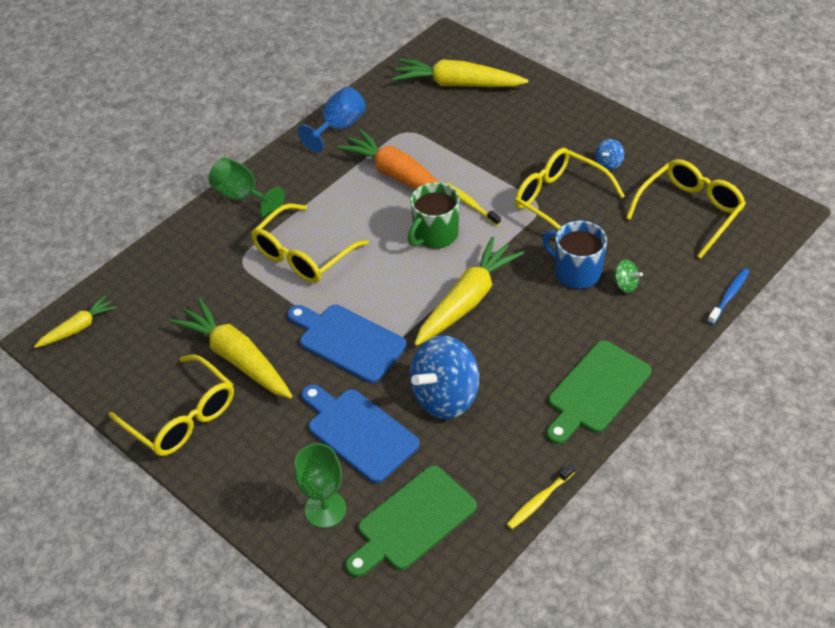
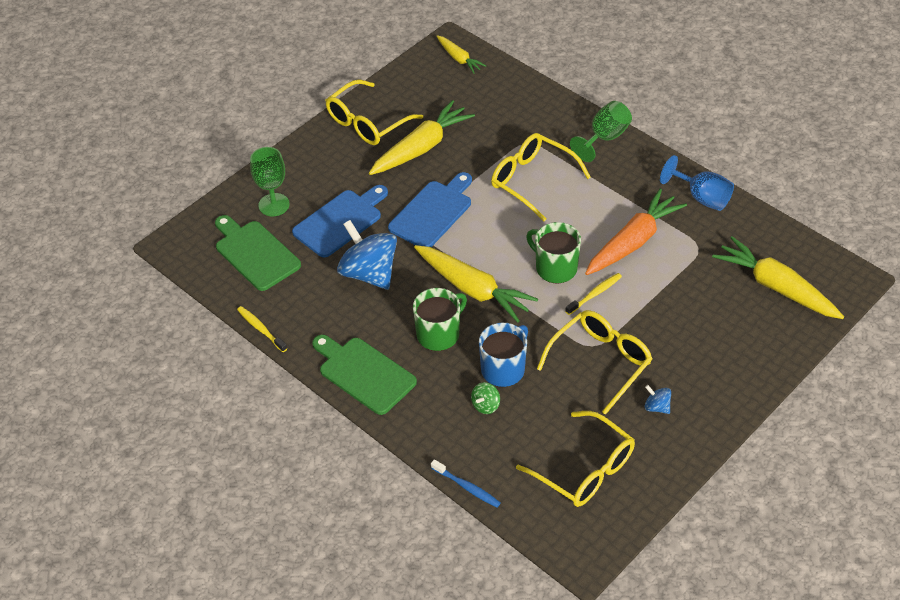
camera: 90 degrees right, 0 degrees up
(457, 84) = (776, 287): yellow carrot -> yellow carrot turned 60 degrees counterclockwise
(533, 327) = (439, 334): none -> green mug

